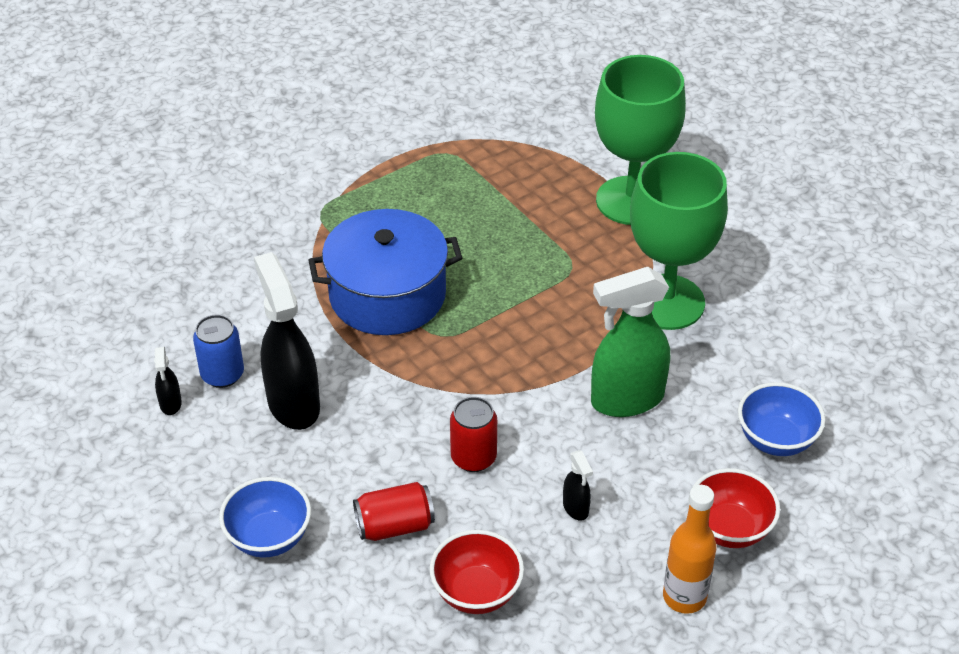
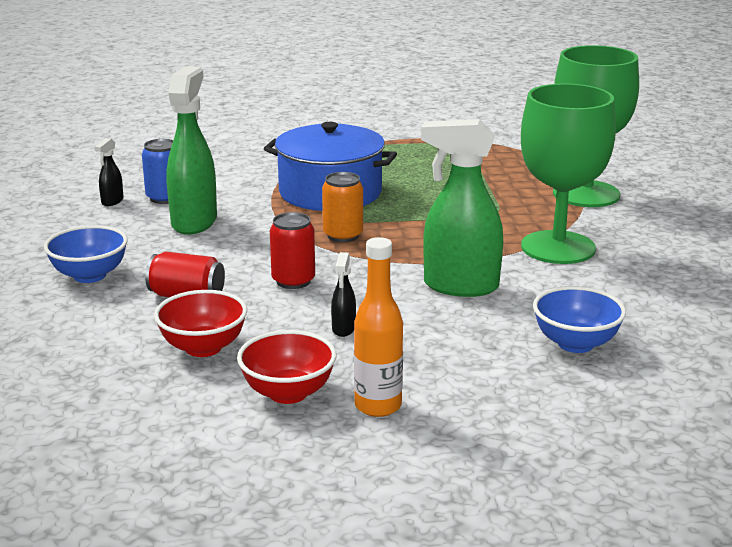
camera: 30 degrees right, 20 degrees down
(293, 404) = (194, 222): black spray bottle -> green spray bottle
(460, 364) = (343, 235): none -> orange can
(729, 529) = (469, 380): red bowl -> red bowl (288, 393)

